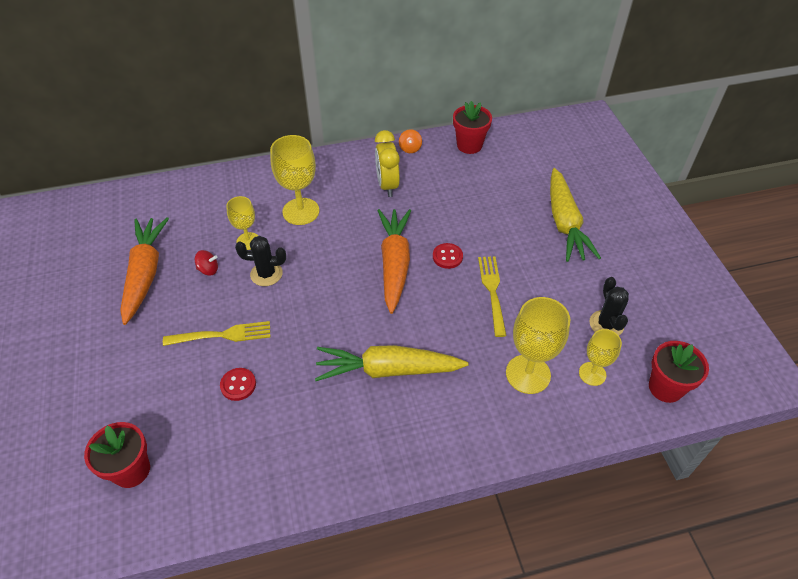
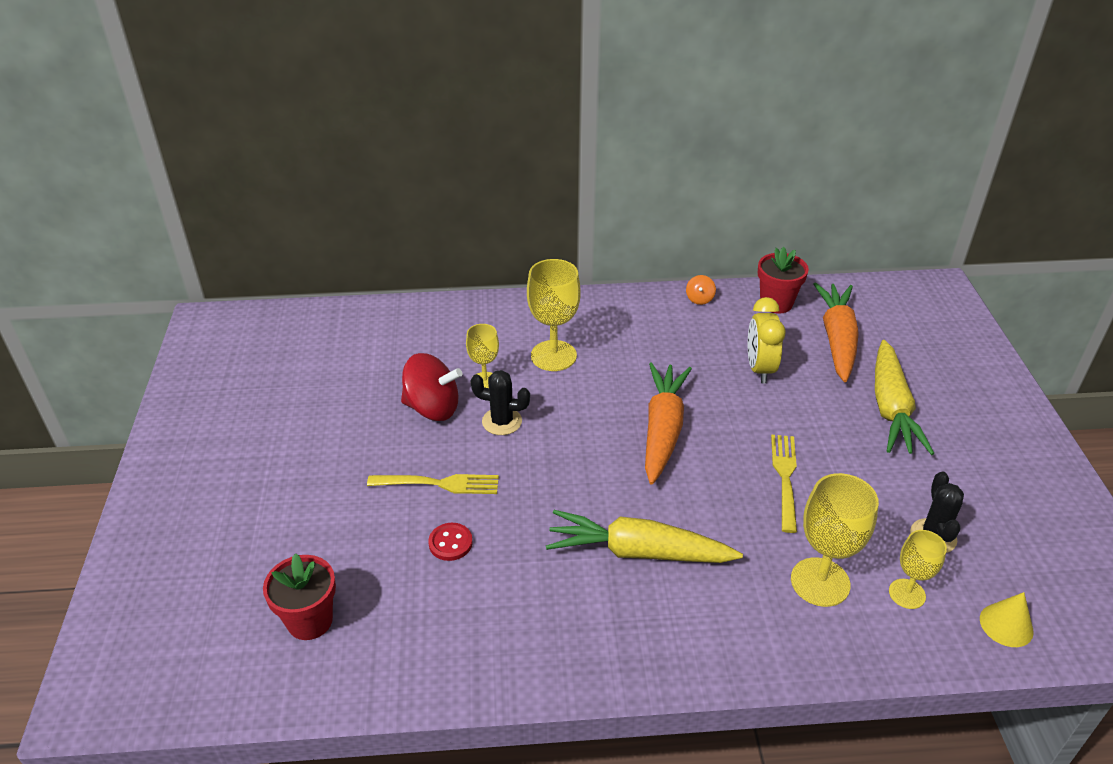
camera: 10 degrees right, 10 degrees down
(145, 273) = (357, 403): orange carrot -> orange carrot (837, 339)
(208, 270) = (432, 408): red spinning top -> red spinning top, size x2.14
(387, 185) = (665, 338): yellow clock -> yellow clock (759, 369)
(447, 257) = (731, 429): red button -> none
(665, 387) = (1006, 625): red flower pot -> yellow cone

